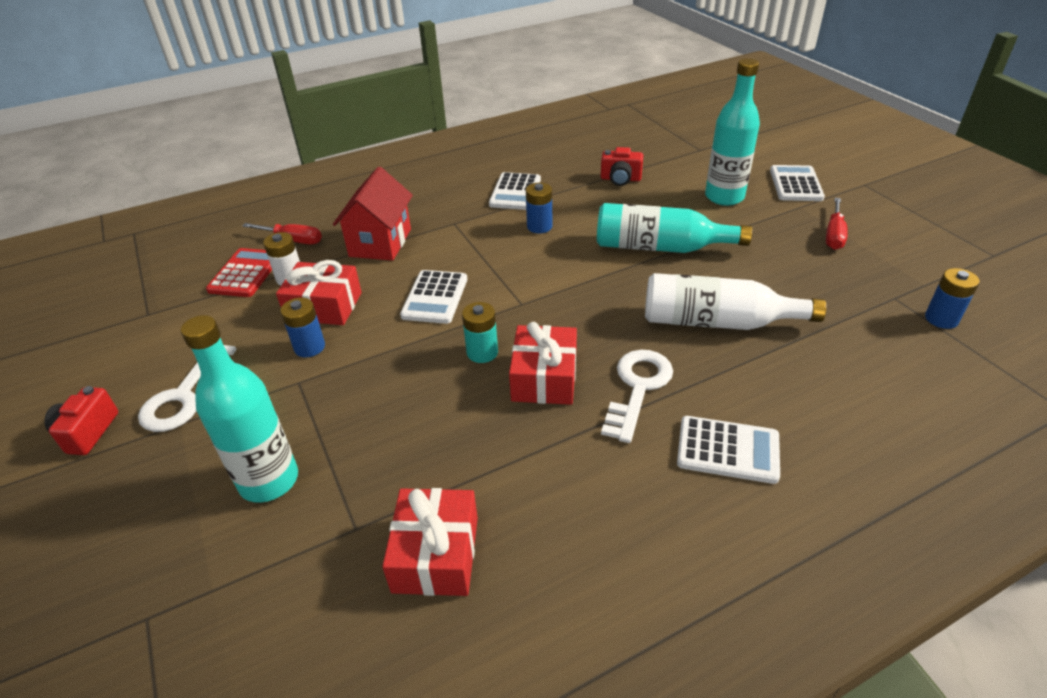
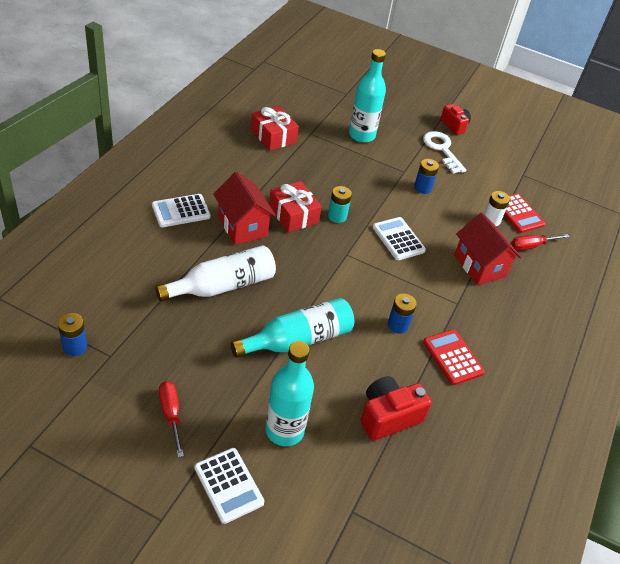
camera: 135 degrees right, 5 degrees up
(324, 306) = (448, 211): red gift -> none
(515, 192) = (453, 357): white calculator -> red calculator
(620, 179) = (388, 416): red camera -> red camera, size x1.50
(637, 388) = (242, 226): white key -> red house

